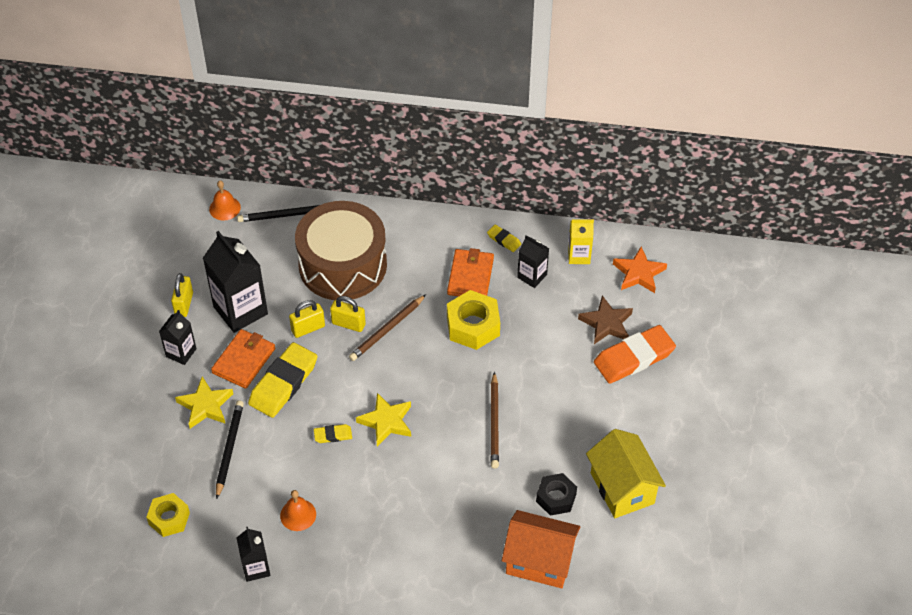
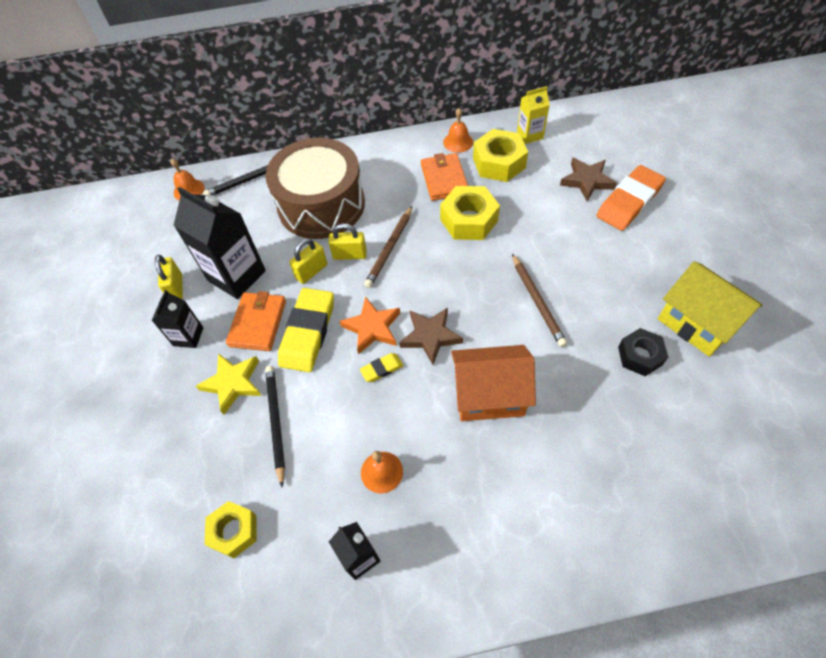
camera: 15 degrees left, 5 degrees up
(386, 421) = (430, 336): yellow star -> brown star
(504, 240) = (458, 142): yellow eraser -> orange bell
(532, 276) = (499, 163): black carton -> yellow nut
(539, 561) = (664, 430): orange house -> orange house (489, 395)
(639, 273) = (589, 133): orange star -> orange star (372, 328)

